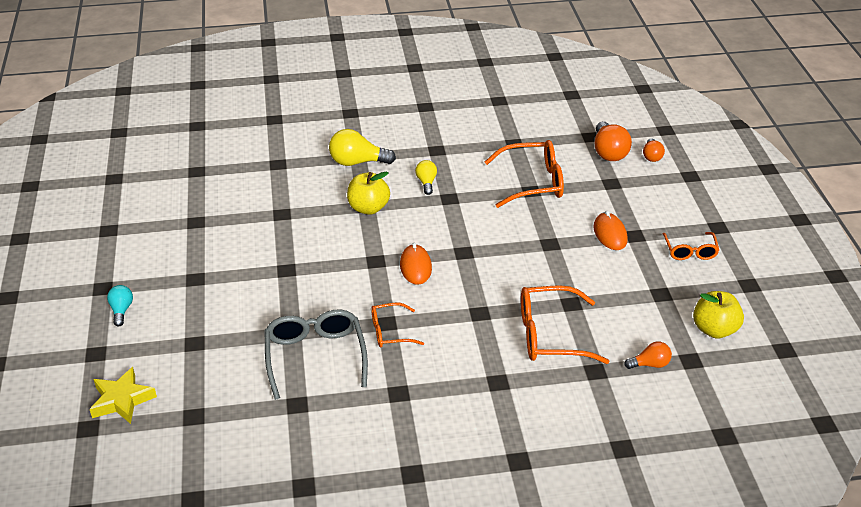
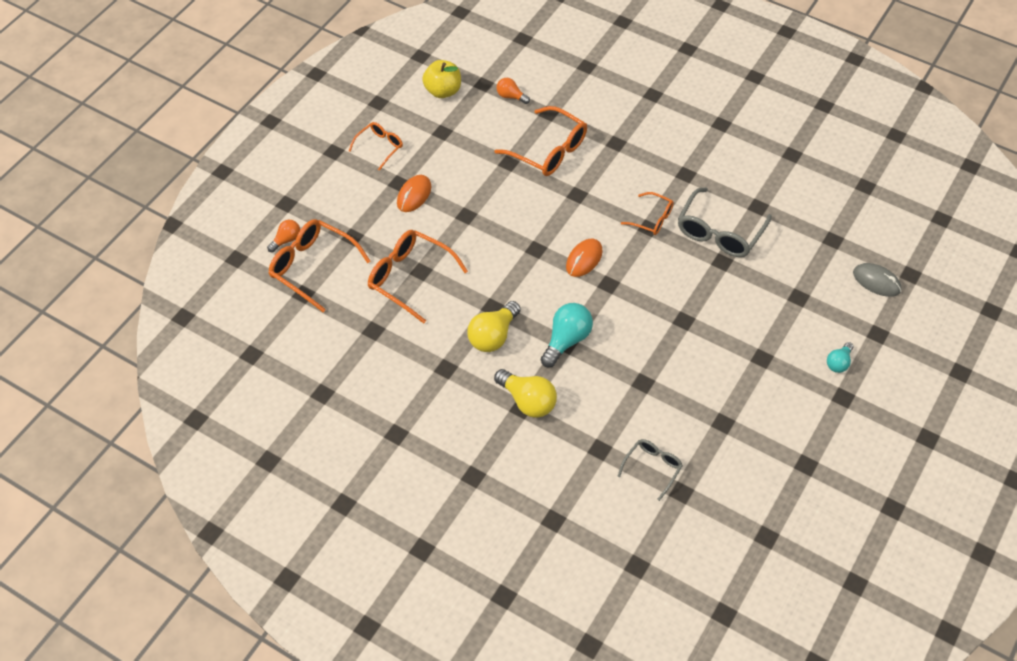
camera: 140 degrees left, 15 degrees up
(122, 400) = (876, 281): yellow star -> grey mouse
(229, 173) = (652, 468): none -> grey glasses
(368, 208) = (566, 340): yellow apple -> turquoise light bulb
(426, 182) = (493, 336): yellow light bulb -> yellow light bulb, size x1.72
(609, 152) = (312, 267): orange light bulb -> orange glasses

